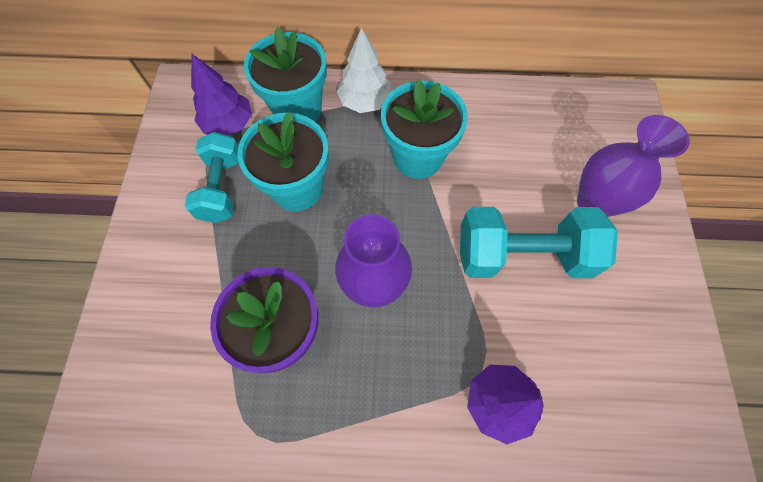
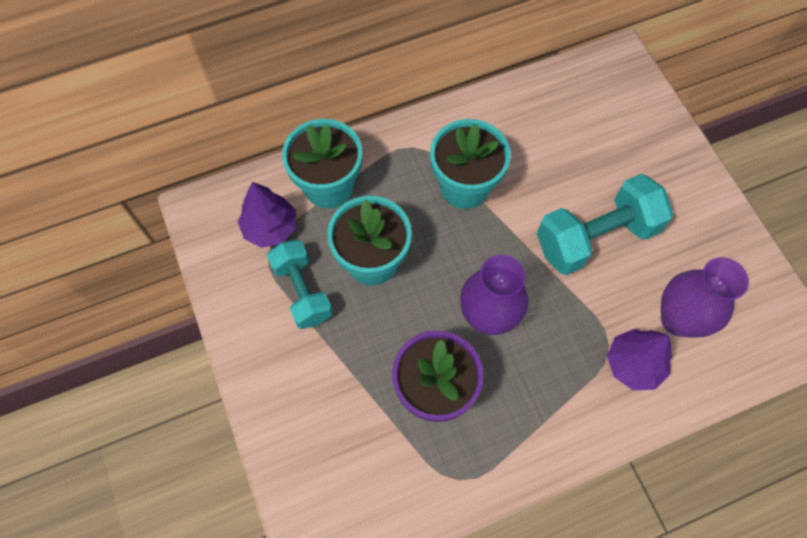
camera: 25 degrees left, 0 degrees up
(365, 101) = (388, 152): white tree -> none
(594, 203) = (632, 166): purple vase -> purple vase (678, 319)

